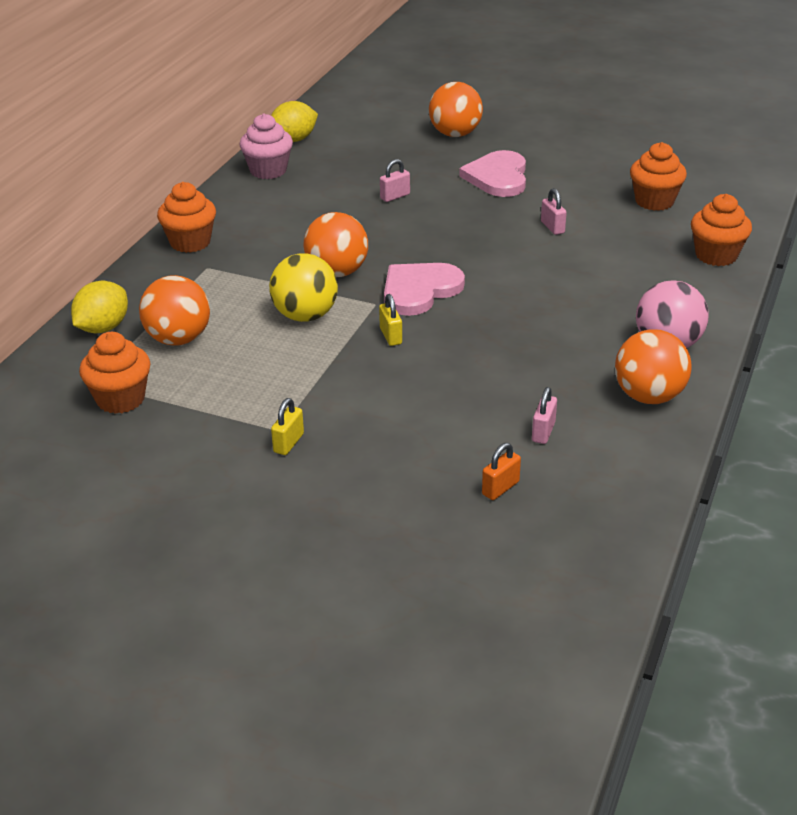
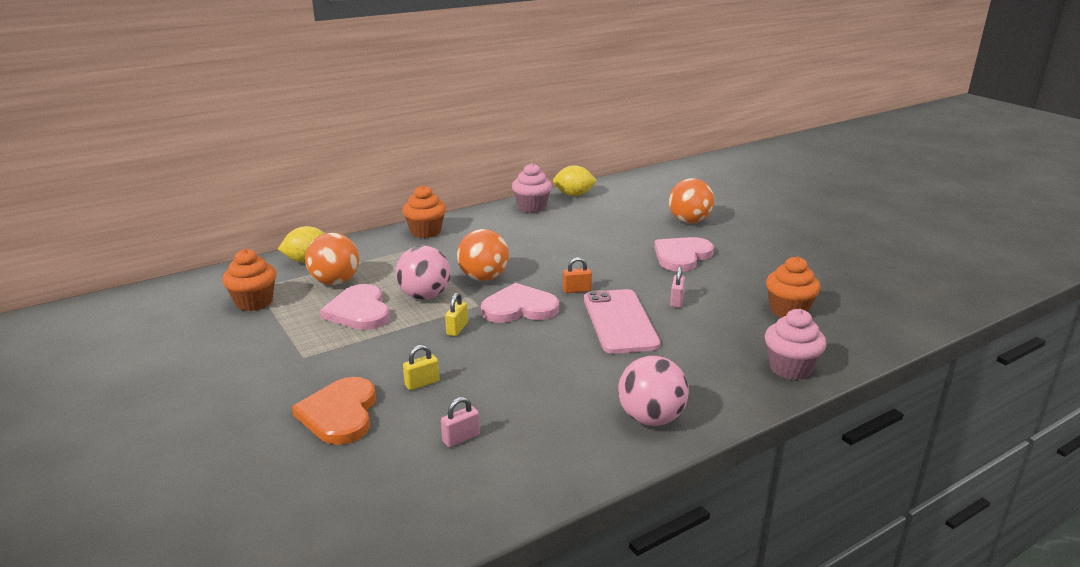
camera: 35 degrees right, 10 degrees down
(260, 359) = (359, 311): none -> pink heart
(288, 443) = (296, 368): yellow padlock -> yellow padlock (422, 383)
(305, 316) = (425, 296): yellow ball -> pink ball
(395, 196) = (590, 246): pink padlock -> none
(404, 463) = (340, 413): none -> orange heart
(500, 488) = (372, 463): orange padlock -> orange padlock (576, 290)
(530, 267) = (620, 321): none -> pink phone
(648, 396) = (579, 450): orange ball -> none
(716, 255) = (790, 368): orange cupcake -> pink cupcake

